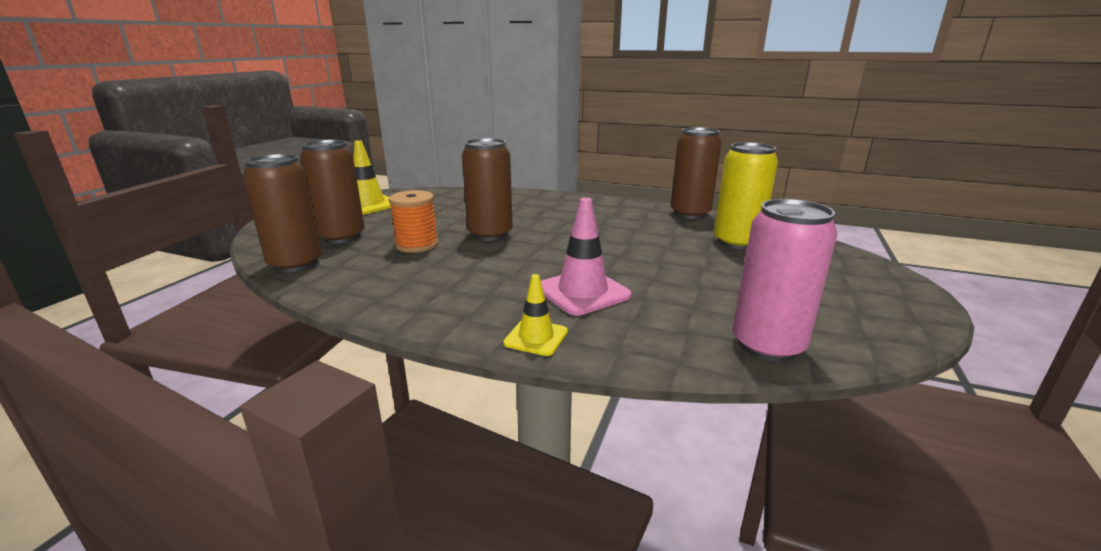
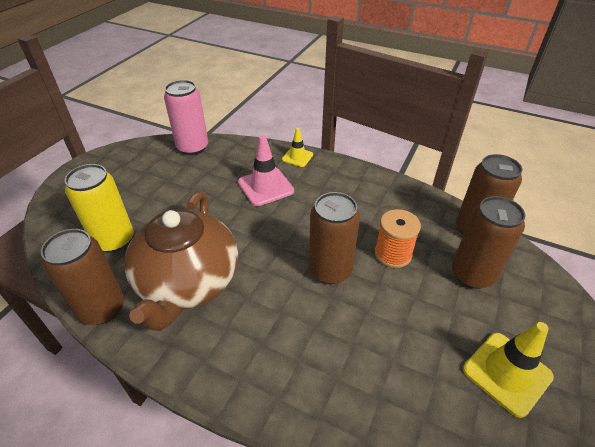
camera: 175 degrees left, 20 degrees up
(629, 225) = (188, 282): none -> brown teapot

